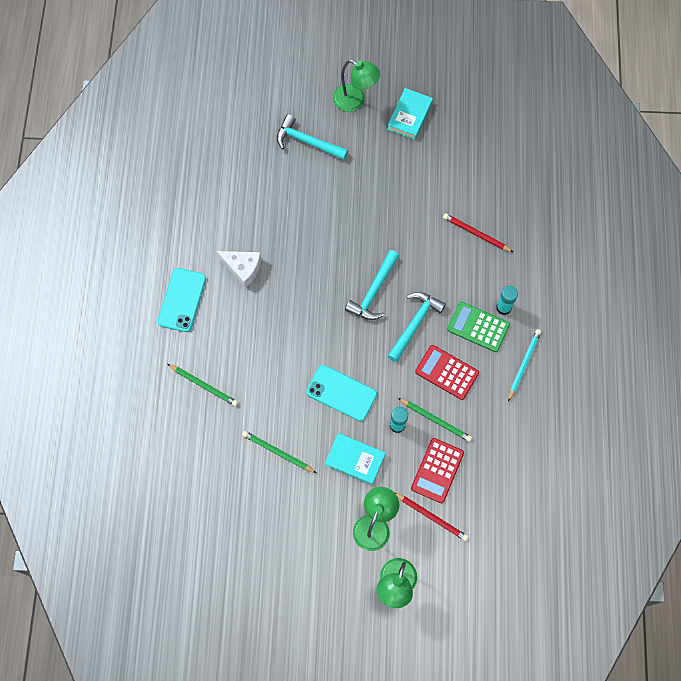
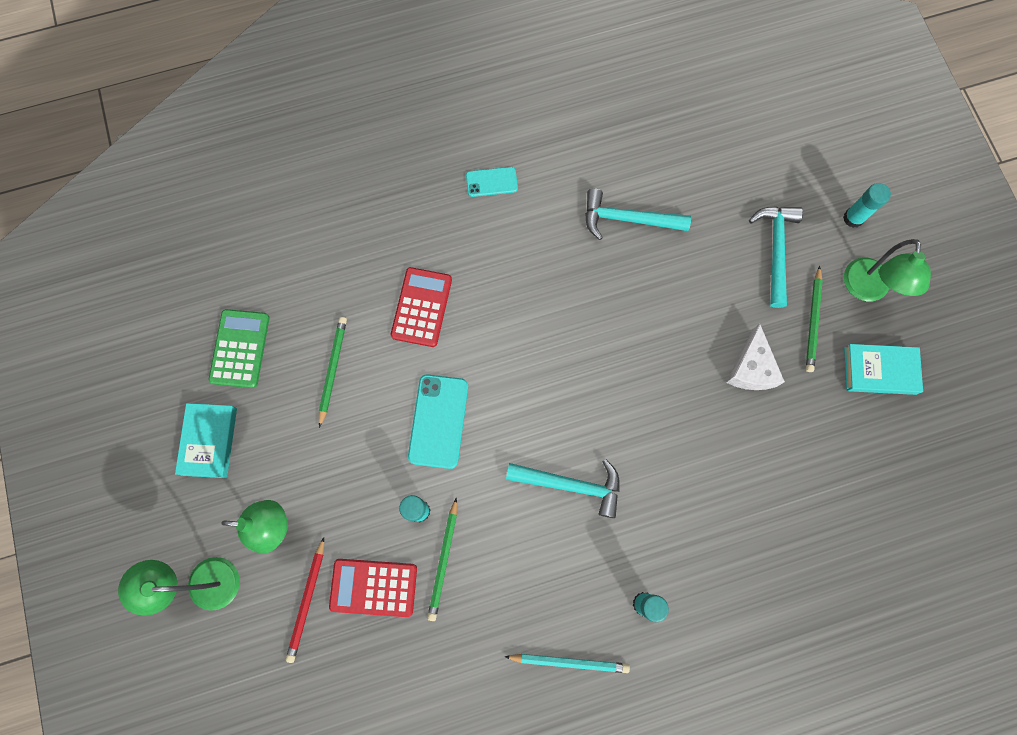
camera: 70 degrees right, 5 degrees up
(182, 300) = (491, 182): turquoise phone -> turquoise phone, size x0.59
(203, 385) = (390, 249): green pencil -> green pencil (812, 321)
(242, 268) = (562, 237): white cheese -> white cheese (751, 368)
(304, 88) = (853, 218): none -> turquoise glue stick
(355, 460) = (353, 471): turquoise book -> turquoise book (209, 441)
(374, 291) = (596, 413): turquoise hammer -> turquoise hammer (628, 219)
(446, 372) = (517, 553): red calculator -> red calculator (421, 307)
(476, 234) = (740, 526): red pencil -> none
(478, 327) = (600, 576): green calculator -> green calculator (240, 349)

